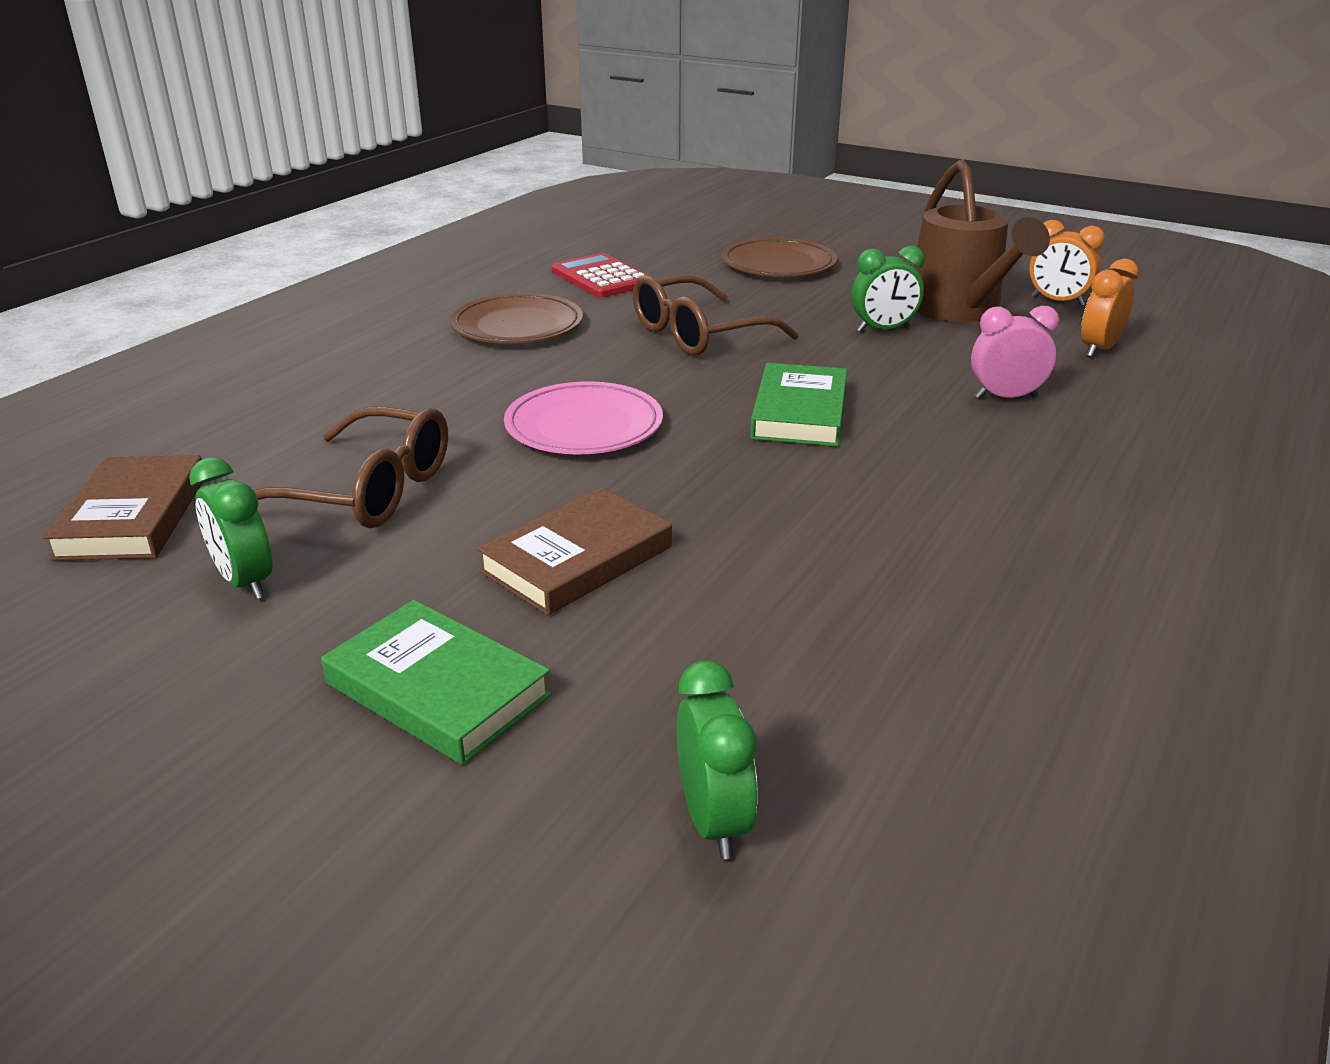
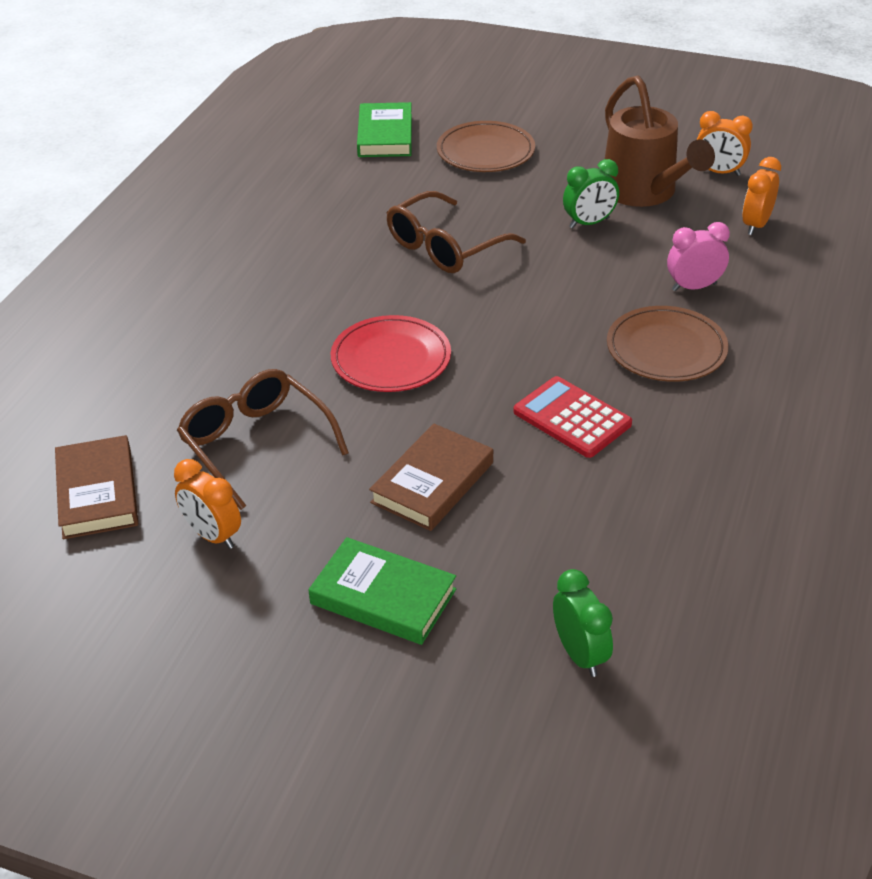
camera: 10 degrees left, 10 degrees up
(245, 582) = (213, 535): green clock -> orange clock
(366, 491) = (256, 444): brown glasses -> brown glasses turned 135 degrees counterclockwise
(517, 326) = (295, 255): brown plate -> brown plate (666, 349)
(584, 426) = (391, 359): pink plate -> red plate
(601, 278) = (342, 187): red calculator -> red calculator (572, 418)
(799, 412) = (547, 323): green book -> green book (385, 135)

